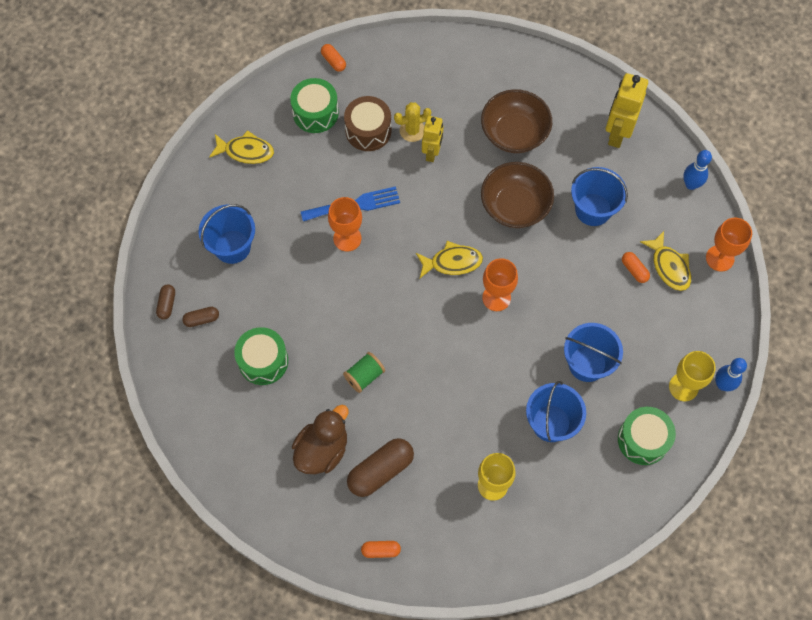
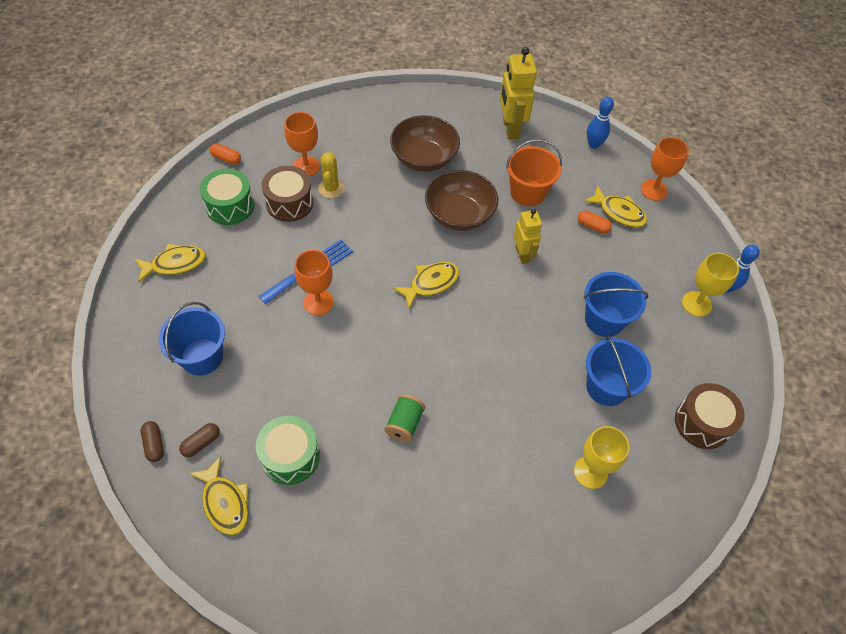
camera: 30 degrees left, 10 degrees down
(199, 374) = (225, 502): none -> yellow fish
(322, 450) = (401, 520): brown duck -> none
(380, 471) = (473, 512): brown capsule -> none
(381, 550) = (521, 598): orange capsule -> none
(412, 130) = (331, 188): yellow cactus -> yellow cactus turned 45 degrees counterclockwise
(432, 153) = (359, 199): yellow robot -> yellow robot (522, 255)
(496, 298) = (489, 297): orange goblet -> orange goblet (306, 166)
(593, 209) = (527, 192): blue bucket -> orange bucket
(615, 491) = (702, 423): none -> brown drum
(643, 440) = (694, 364): green drum -> none

